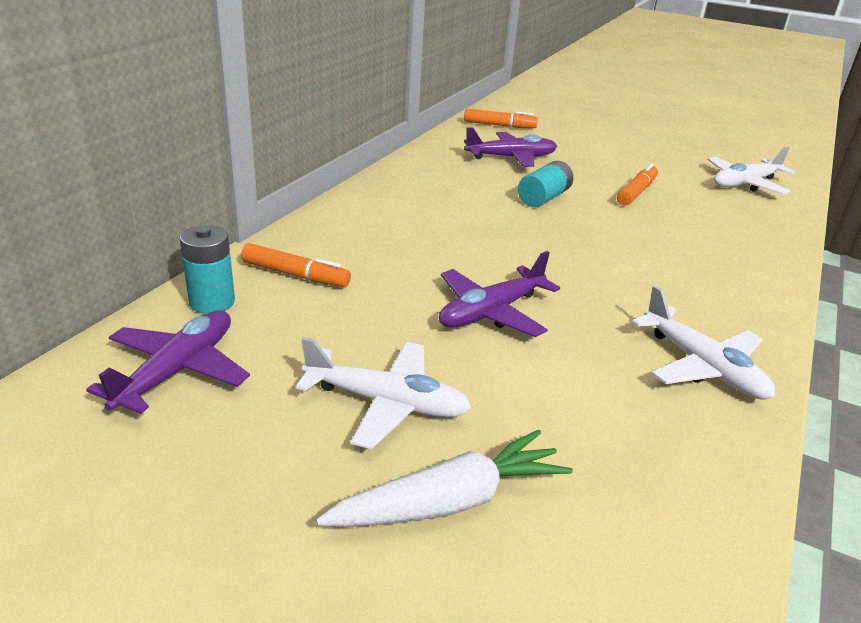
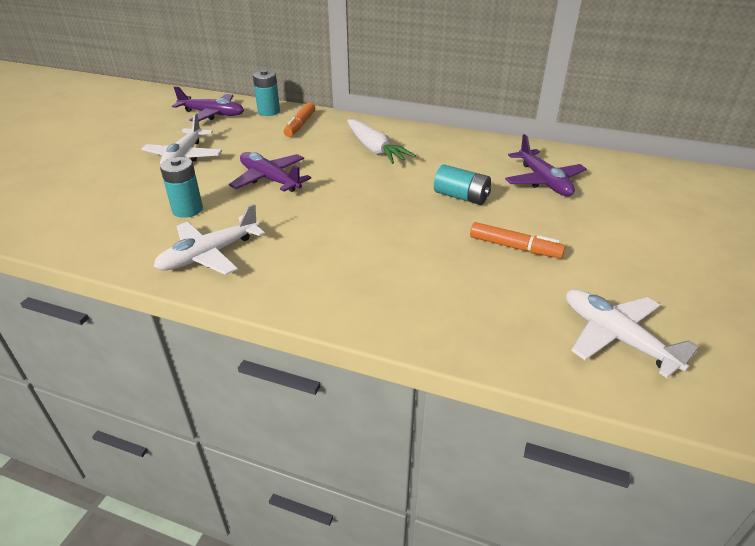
camera: 85 degrees right, 5 degrees up
(450, 501) = (114, 175): white carrot -> white carrot (375, 149)
(499, 125) = (628, 174): orange marker -> none
(587, 390) = (187, 210): none -> turquoise battery

